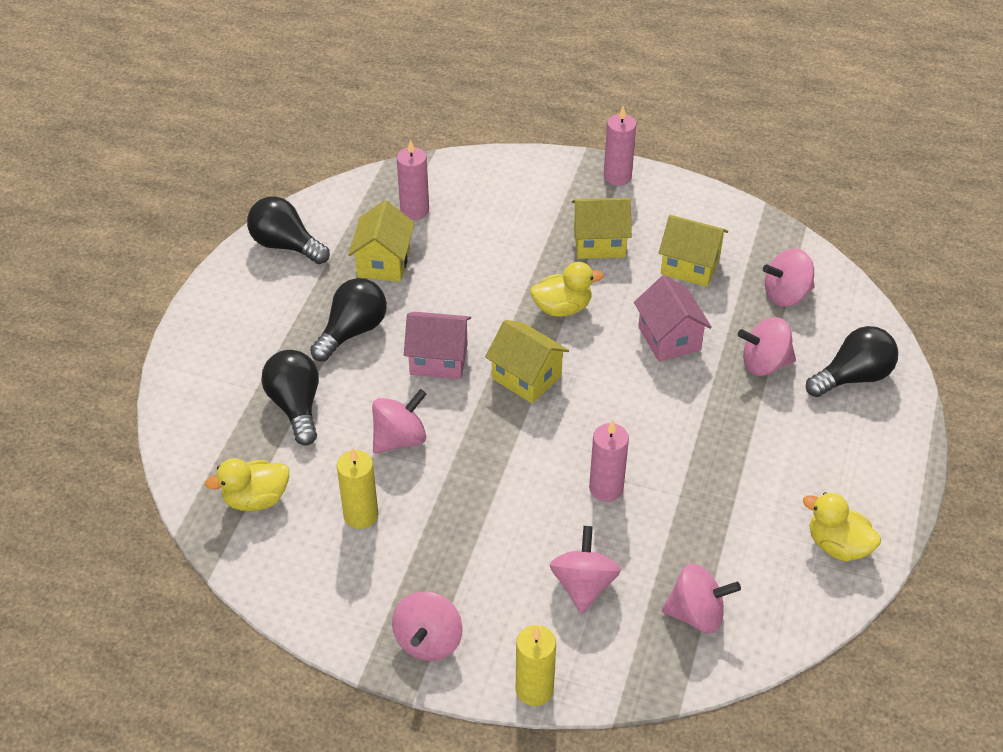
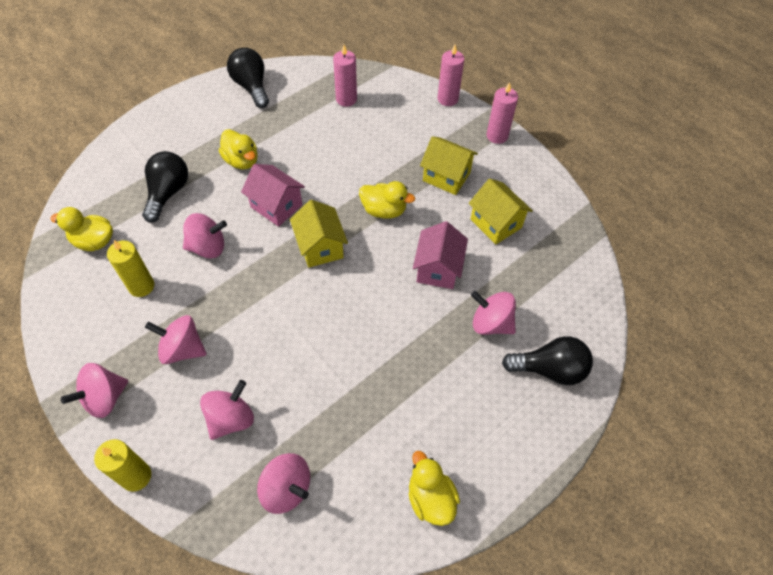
camera: 30 degrees right, 10 degrees up
(352, 331) = (242, 161): black light bulb -> yellow duck
(383, 262) = (298, 125): yellow house -> none
(606, 488) = (305, 355): pink candle -> pink candle (447, 99)
(786, 294) = (549, 279): pink spinning top -> pink spinning top (182, 349)

